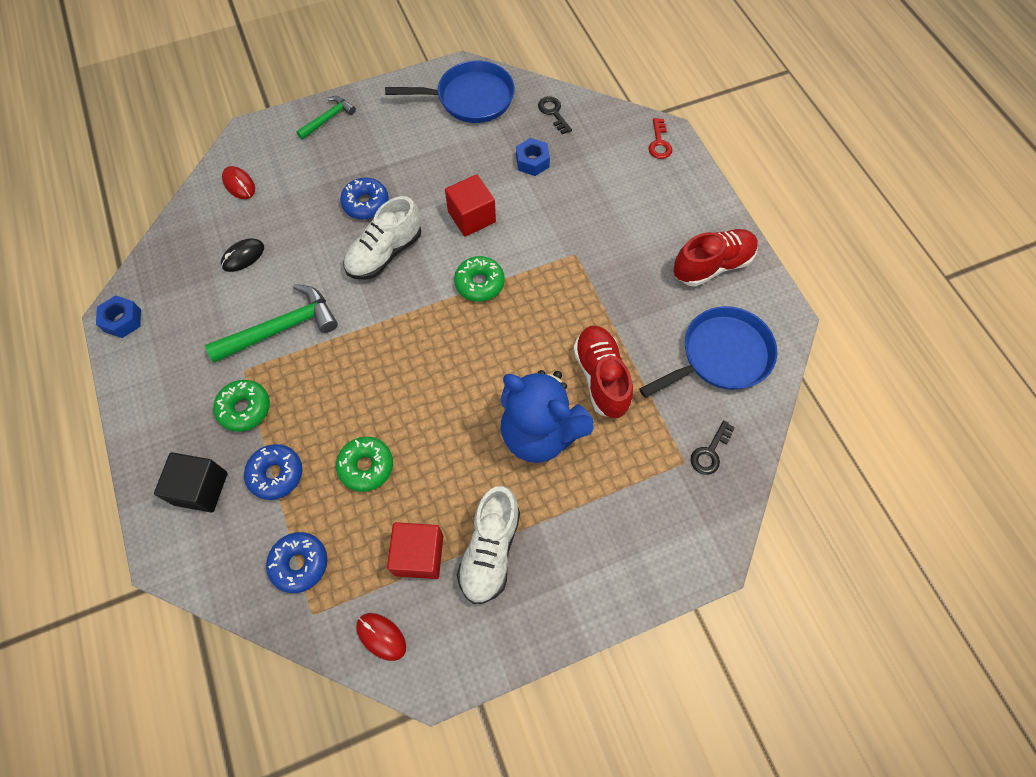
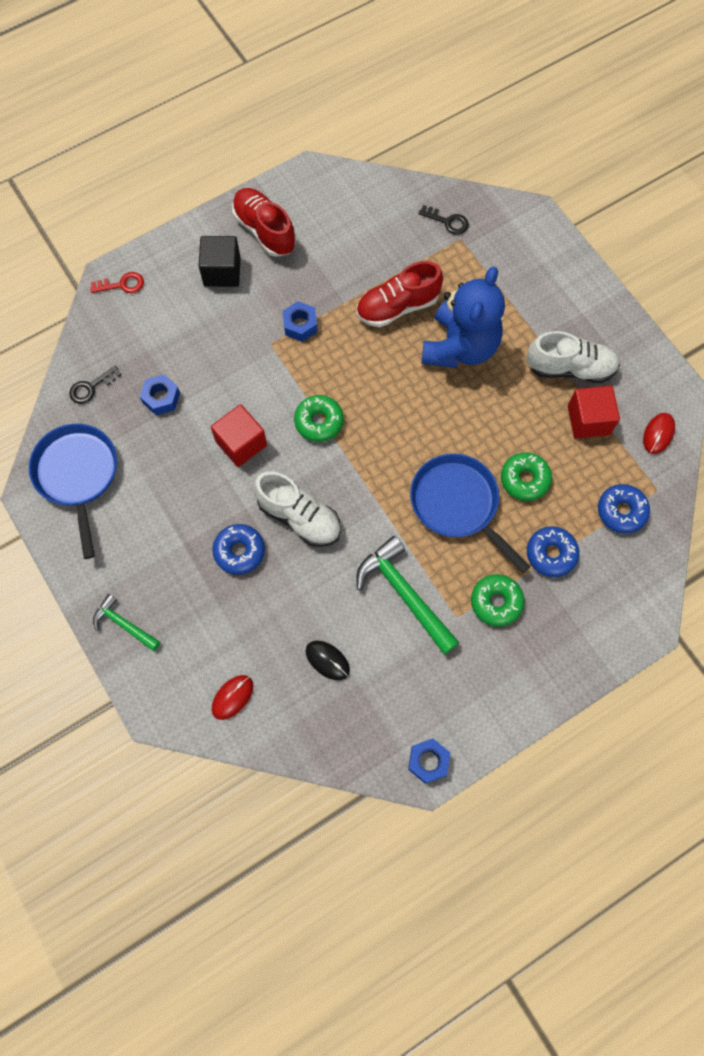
camera: 100 degrees left, 5 degrees up
(201, 488) = (581, 616): black cube -> black cube (222, 271)
(592, 282) = (300, 325): none -> blue nut
(720, 356) = (357, 219): blue pan -> blue pan (458, 505)

